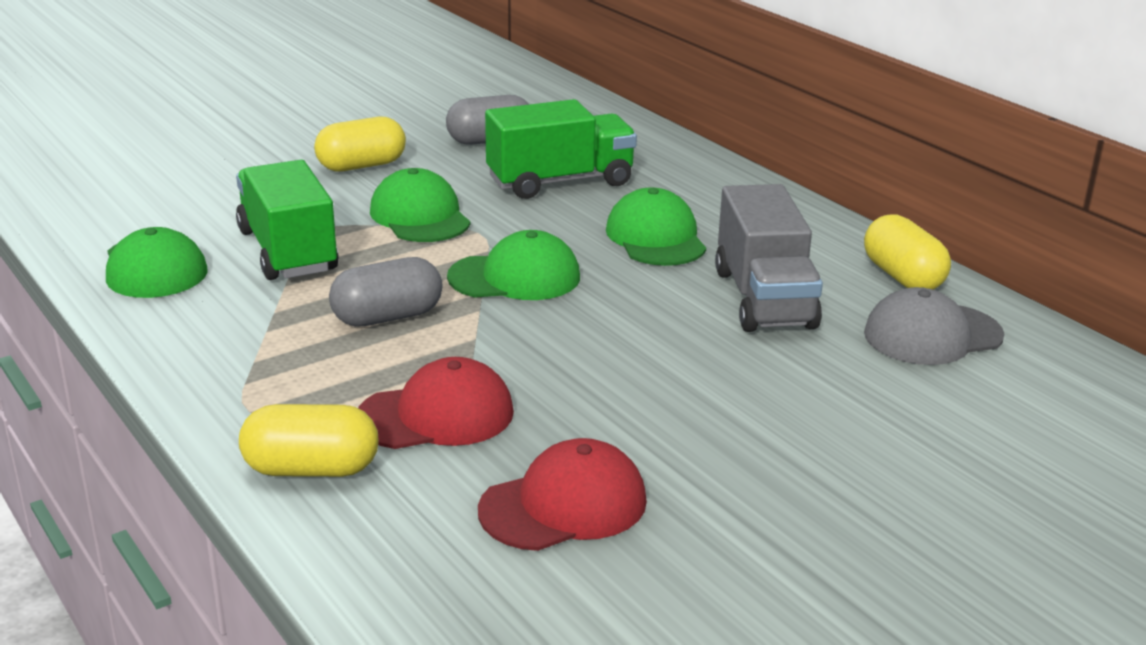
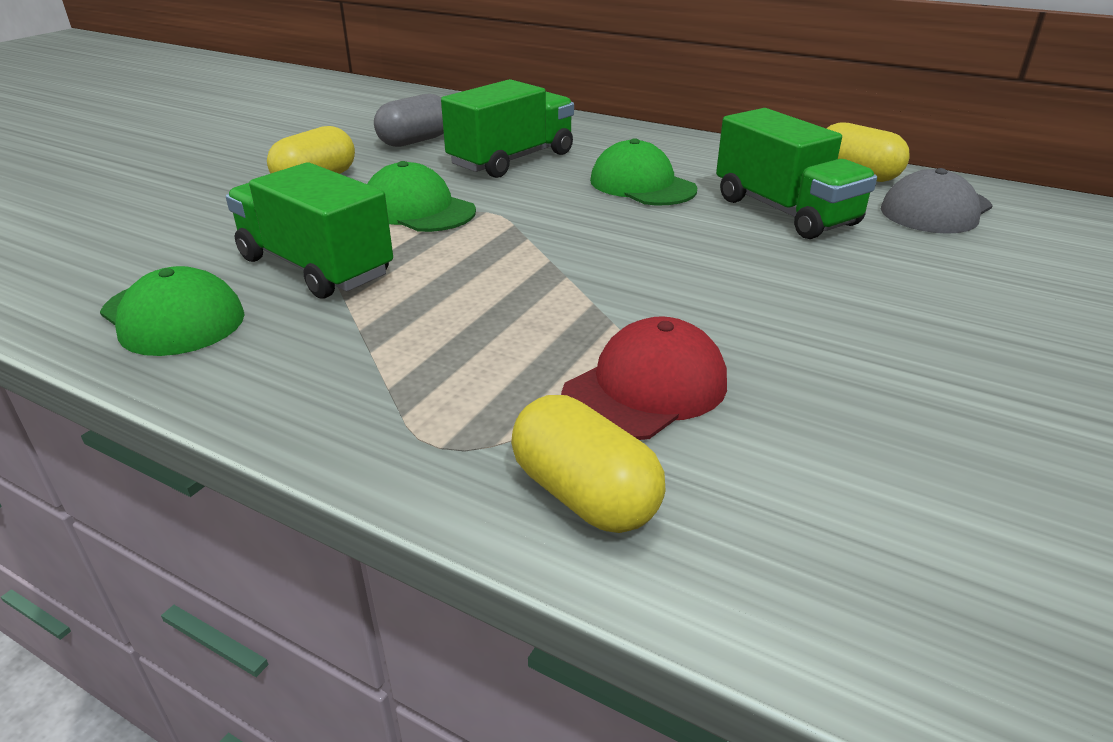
camera: 25 degrees left, 5 degrees up
(311, 469) = (584, 495): yellow capsule -> yellow capsule turned 75 degrees clockwise
(387, 317) = (486, 304): grey capsule -> none
(515, 277) = (565, 241): green cap -> none
(564, 505) = (879, 444): red cap -> none
(764, 298) = (785, 211): grey truck -> green truck

